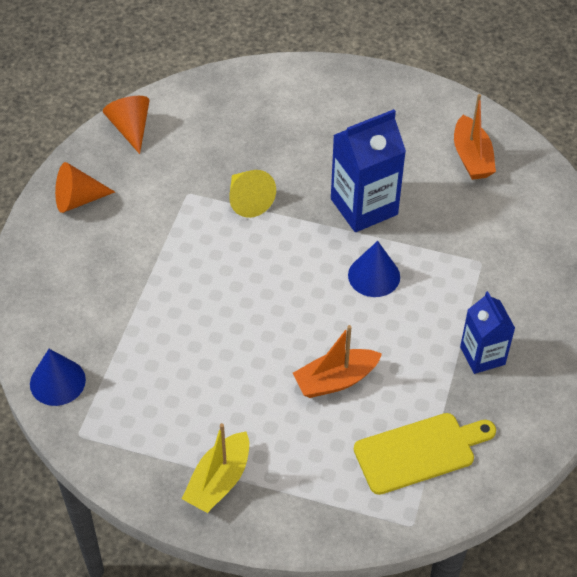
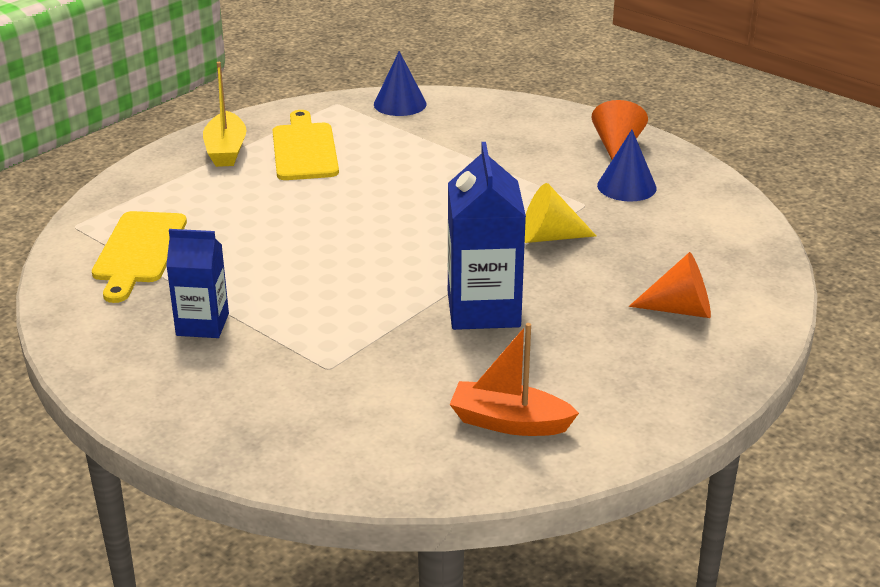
camera: 115 degrees right, 20 degrees down
(130, 128) = (710, 192): orange cone -> orange cone (680, 309)
(186, 417) = (304, 149): none -> yellow cutting board
(219, 481) = (226, 150): yellow boat -> yellow boat turned 150 degrees counterclockwise
(335, 380) = (266, 229): orange boat -> none
(374, 276) = (375, 287): blue cone -> blue cone (626, 186)

